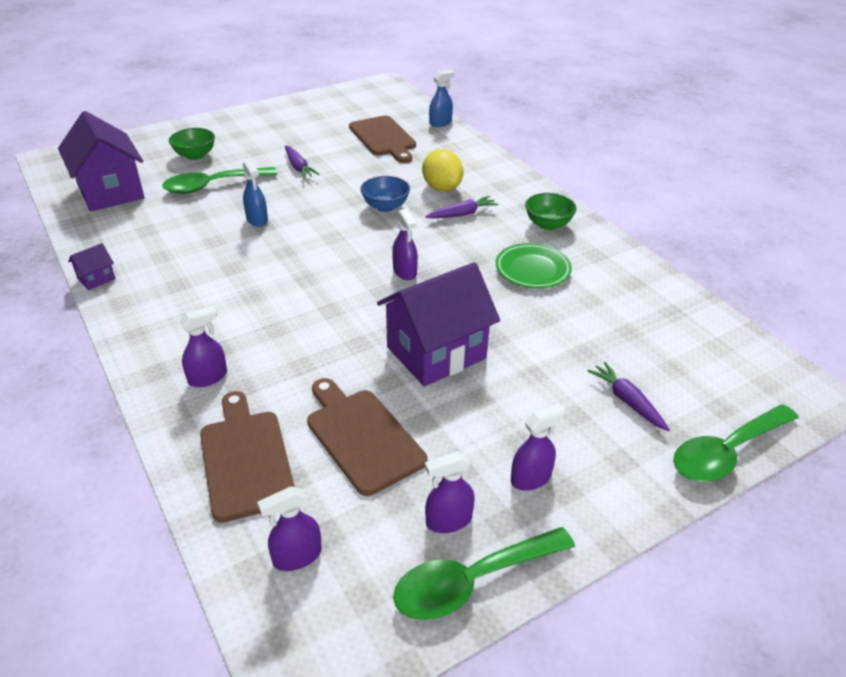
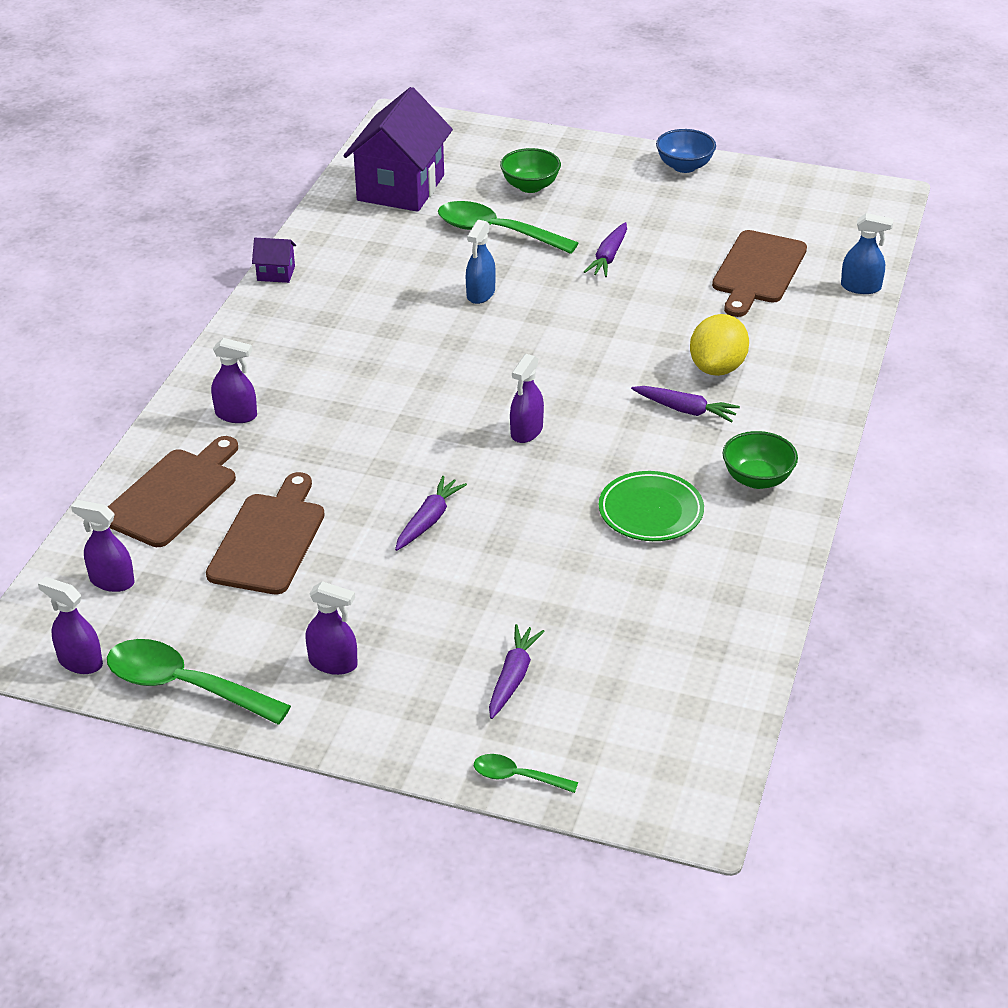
camera: 50 degrees right, 0 degrees up
(385, 206) = (622, 353): blue bowl -> blue bowl (684, 166)
(436, 353) = (429, 520): purple house -> purple carrot
(448, 520) = (231, 640): purple spray bottle -> purple spray bottle (80, 662)
(726, 452) = (517, 777): green spoon -> green spoon, size x0.51

